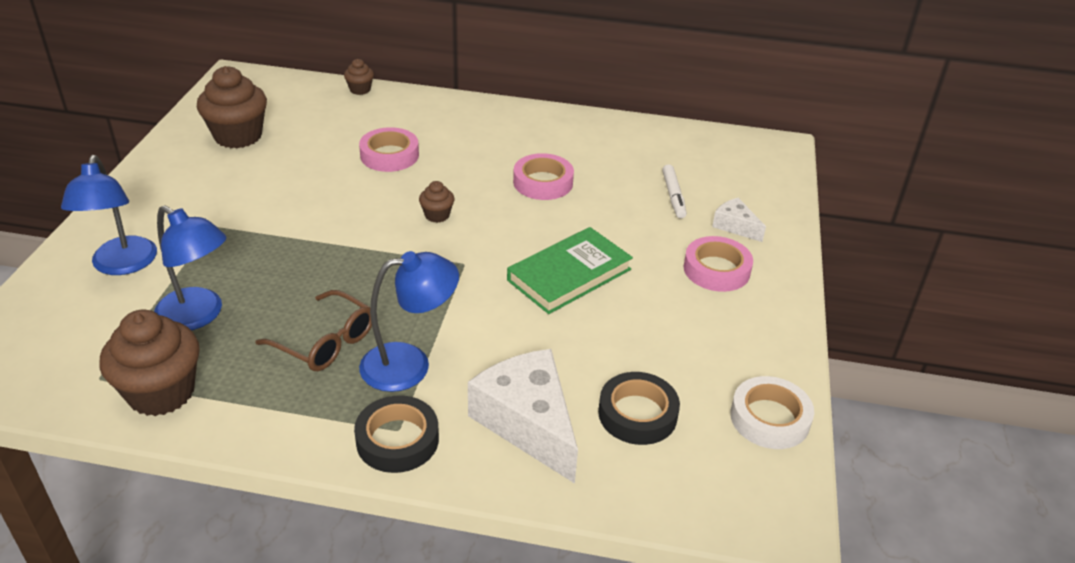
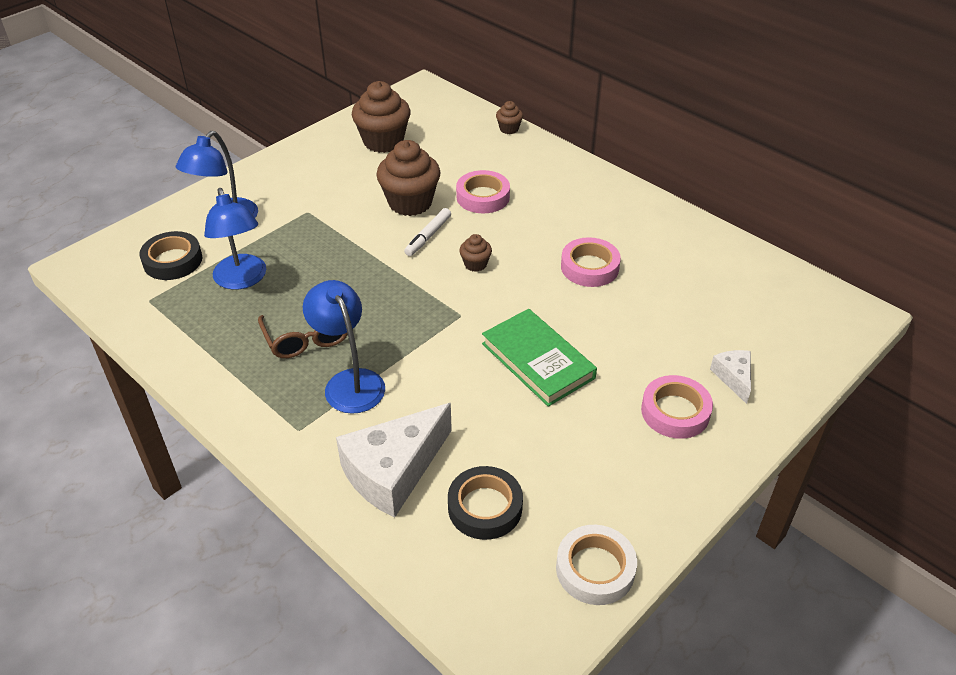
camera: 35 degrees right, 5 degrees up
(161, 392) = (175, 328): brown cupcake -> brown cupcake (410, 203)
(397, 440) = (291, 437): black tape -> black tape (173, 261)
(410, 364) = (349, 382): blue lamp -> blue lamp turned 135 degrees counterclockwise
(528, 423) = (393, 471): white cheese -> white cheese turned 135 degrees counterclockwise
(569, 275) = (537, 361): green book -> green book turned 60 degrees clockwise
(673, 196) = (699, 325): white marker -> white marker (428, 236)

